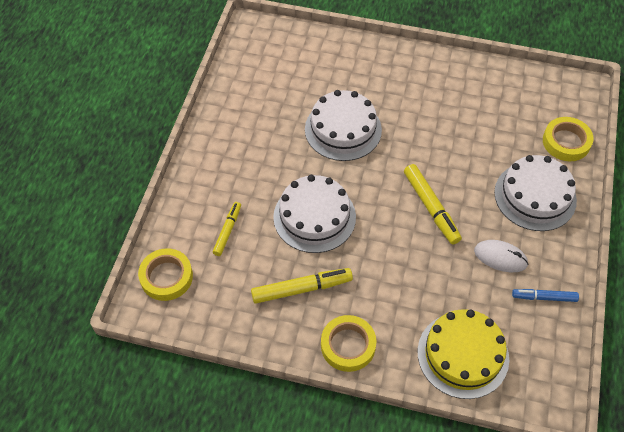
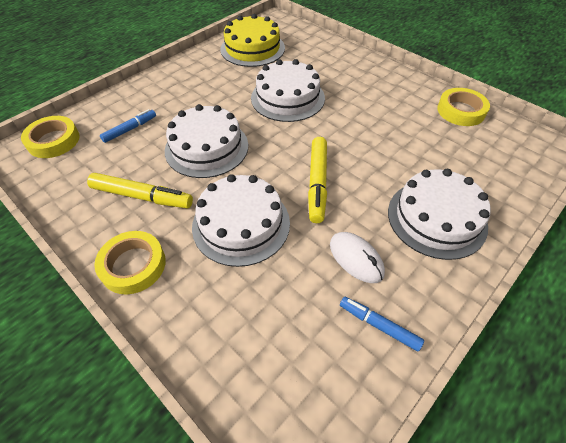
camera: 30 degrees right, 5 degrees down
(227, 231) = (130, 129): yellow marker -> blue marker
(400, 272) = (241, 224): none -> white cake
(463, 355) = (237, 339): yellow cake -> yellow cake (252, 48)
(566, 142) = (504, 184): yellow tape -> yellow tape (461, 111)

